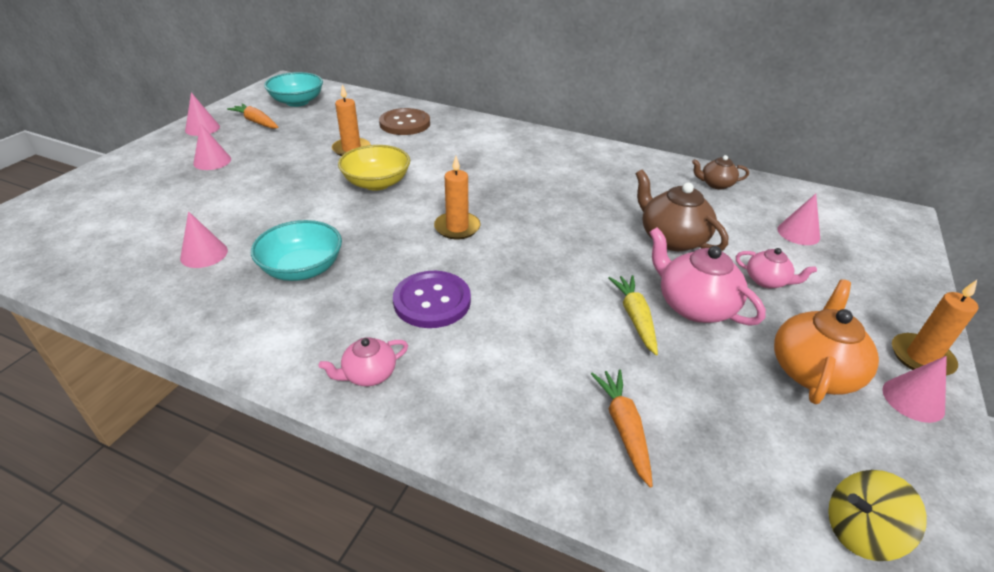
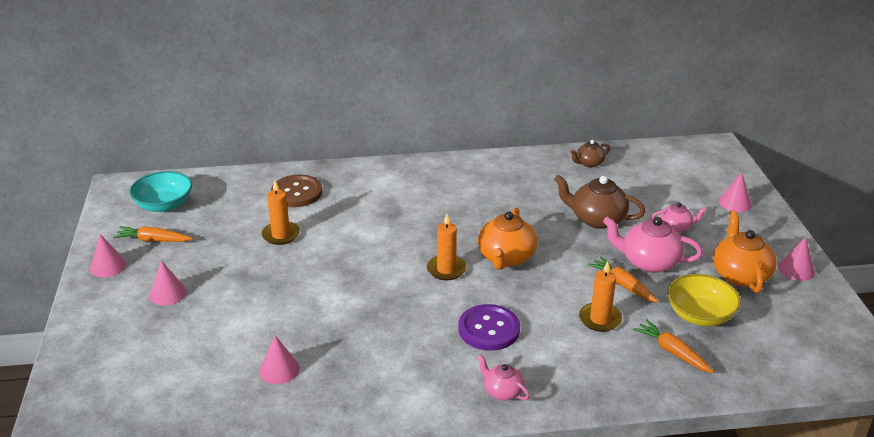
camera: 30 degrees left, 5 degrees down
(302, 269) = (371, 347): turquoise bowl -> none
(369, 374) = (502, 391): pink teapot -> pink teapot turned 105 degrees clockwise
(377, 183) = (341, 257): yellow bowl -> yellow bowl (700, 315)
(529, 239) = (506, 258): none -> orange teapot
(635, 318) = (622, 285): yellow carrot -> orange carrot
(798, 233) = (669, 184): pink cone -> pink cone (734, 203)
(860, 531) = (814, 348): yellow spinning top -> none
(921, 357) = (785, 243): orange candle -> orange candle (600, 319)

